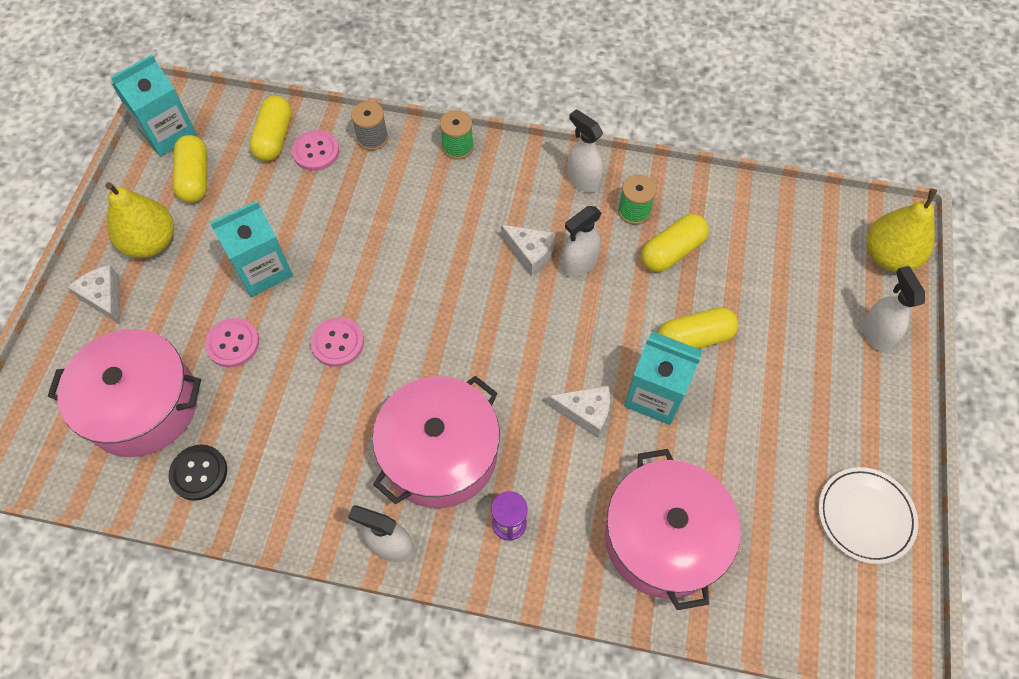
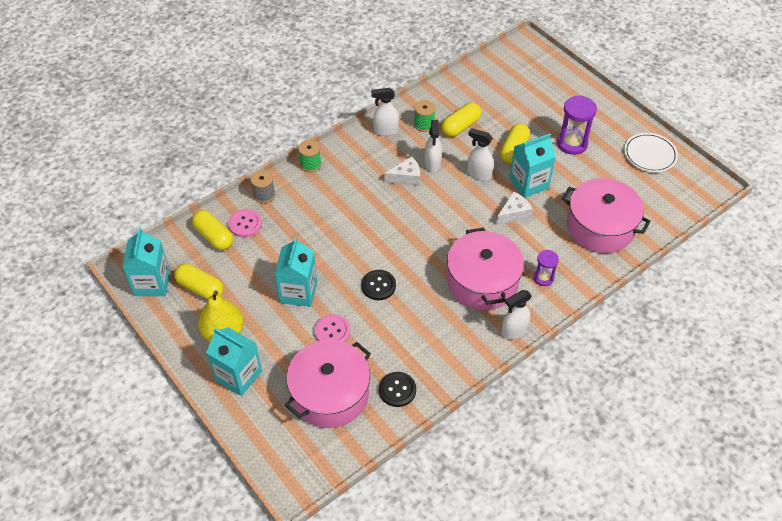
camera: 50 degrees left, 10 degrees down
(105, 298) = (238, 375): white cheese -> turquoise carton
(337, 343) = (378, 286): pink button -> black button
(672, 251) = (460, 126): yellow capsule -> yellow capsule turned 45 degrees clockwise
(779, 399) = (572, 143): none -> purple hourglass
(876, 333) = (571, 90): white spray bottle -> white spray bottle (479, 174)
(888, 256) = (539, 59): yellow pear -> none

